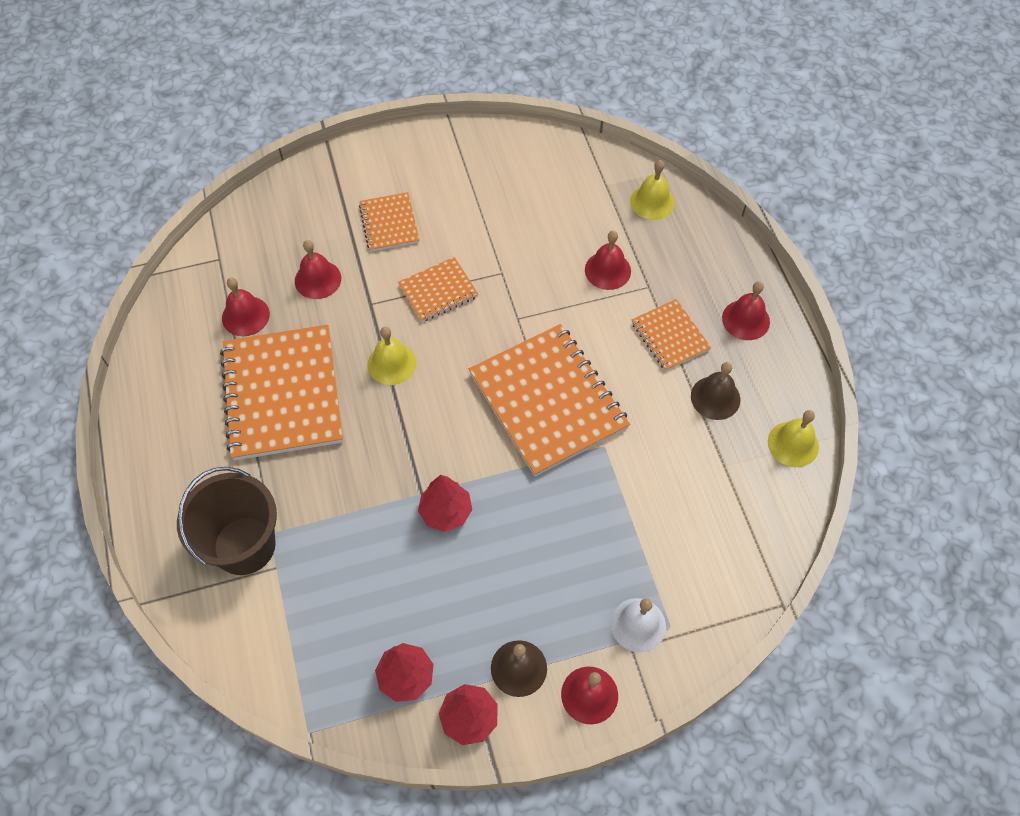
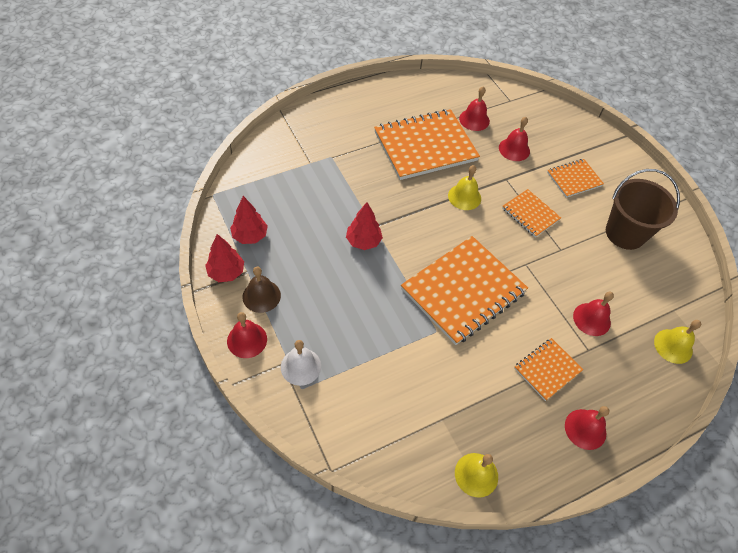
camera: 75 degrees right, 5 degrees down
(244, 545) = (321, 146): brown bucket -> brown bucket (625, 233)
(715, 397) = (502, 408): brown bell -> none

